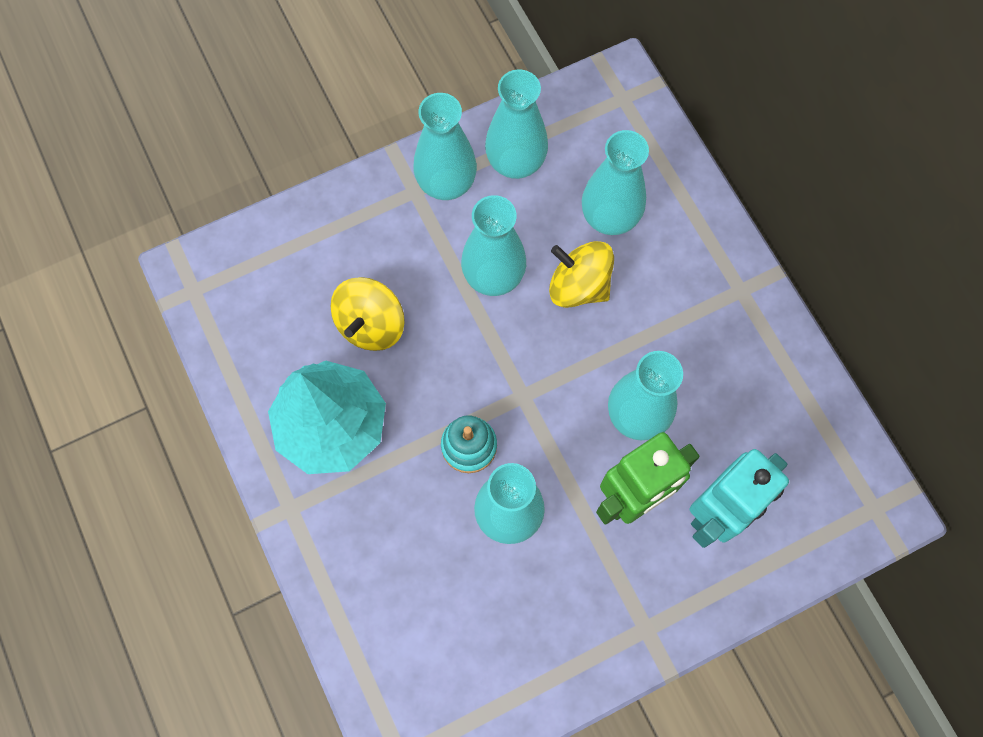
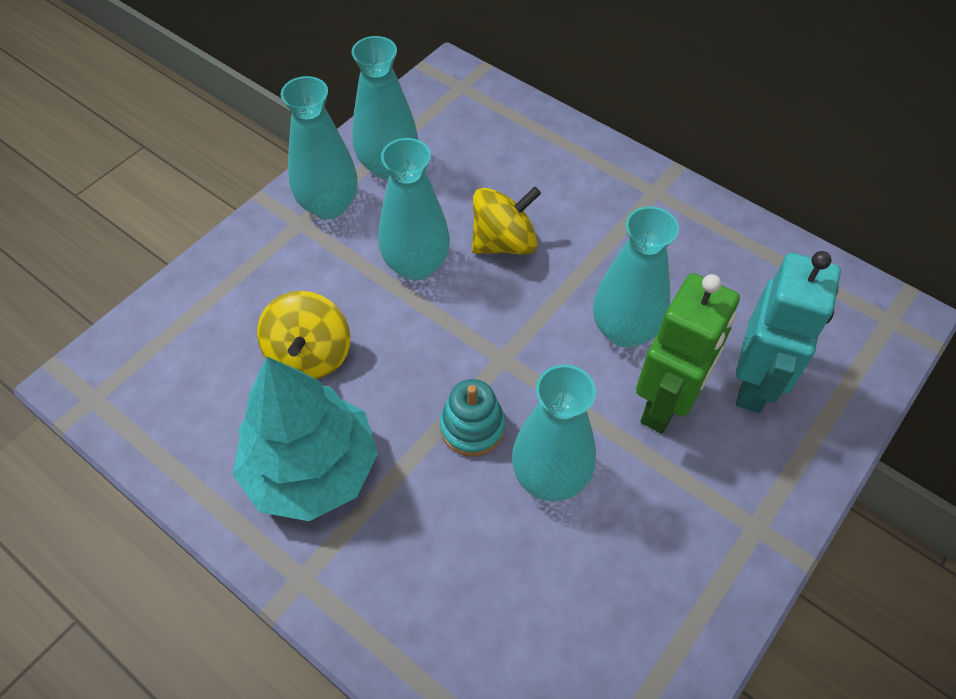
camera: 25 degrees left, 15 degrees down
(578, 286) = (504, 242): yellow spinning top -> yellow spinning top turned 150 degrees clockwise
(609, 217) = (501, 178): turquoise vase -> none

